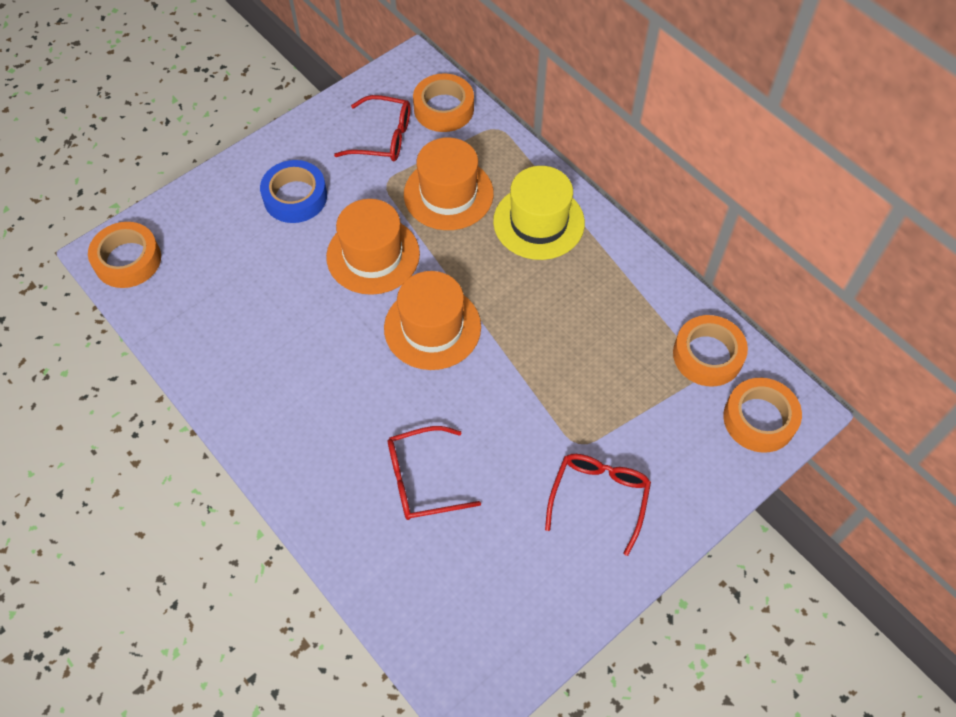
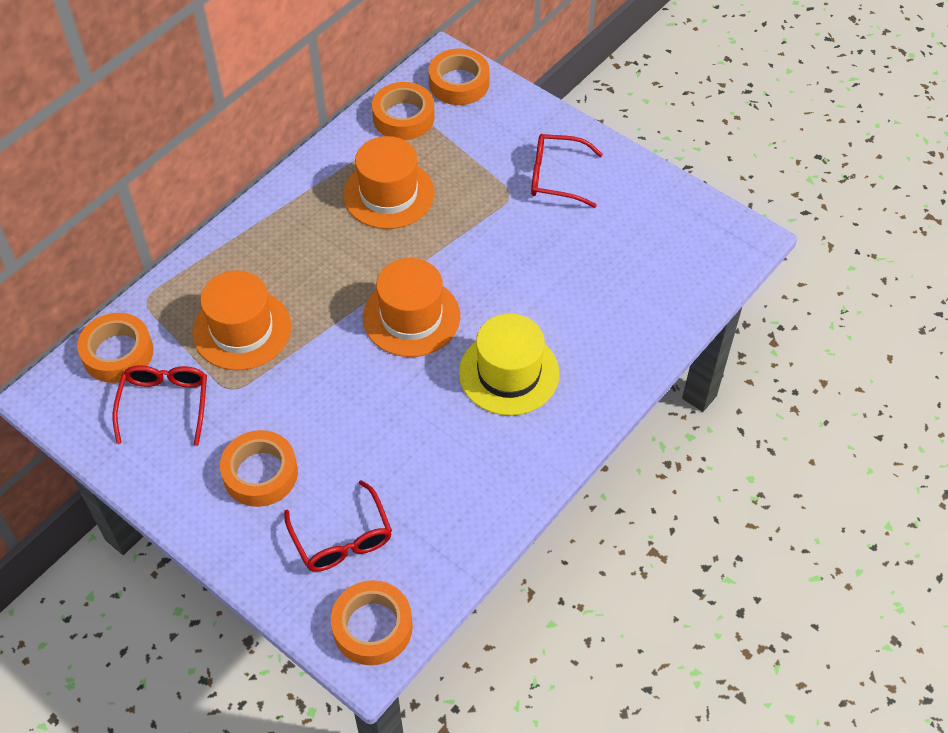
camera: 100 degrees left, 5 degrees down
(295, 197) = (260, 473): blue tape -> orange tape
(373, 255) = (331, 382): orange hat -> orange hat (388, 194)
(422, 480) = (572, 299): red glasses -> red glasses (342, 538)
(538, 222) = (271, 249): yellow hat -> yellow hat (509, 373)

